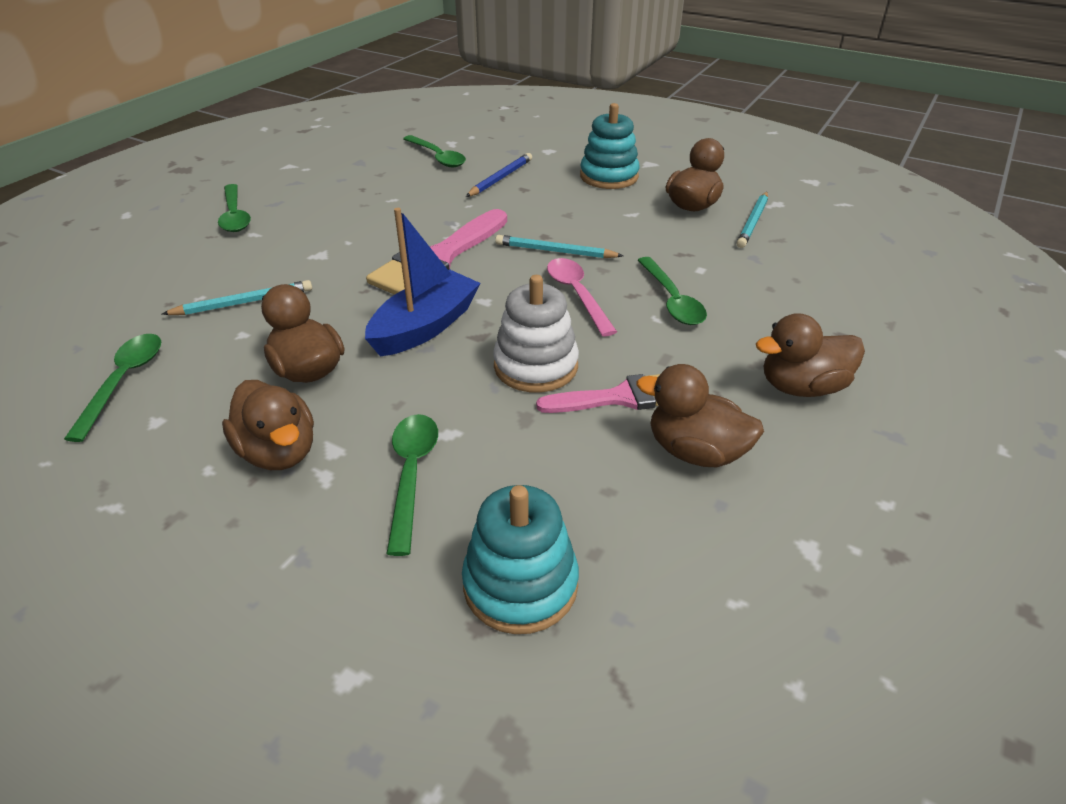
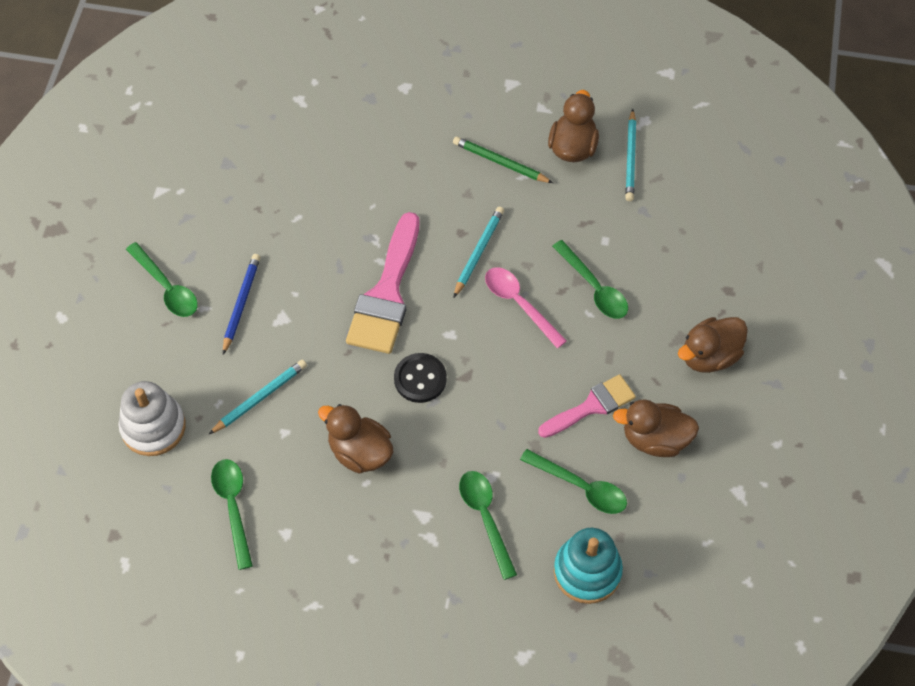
camera: 20 degrees left, 20 degrees up
(279, 452) = (389, 530): brown duck -> none
(425, 327) = (420, 379): blue boat -> black button
(437, 157) = (300, 132): green spoon -> green spoon (580, 487)
(501, 178) = (381, 152): blue pencil -> blue pencil (241, 303)
(536, 366) = (521, 394): white stacking toy -> white stacking toy (153, 427)
(555, 251) = (479, 252): turquoise pencil -> turquoise pencil turned 120 degrees clockwise
(609, 176) = (481, 119): turquoise stacking toy -> none
(612, 202) = (500, 162): none -> green pencil

